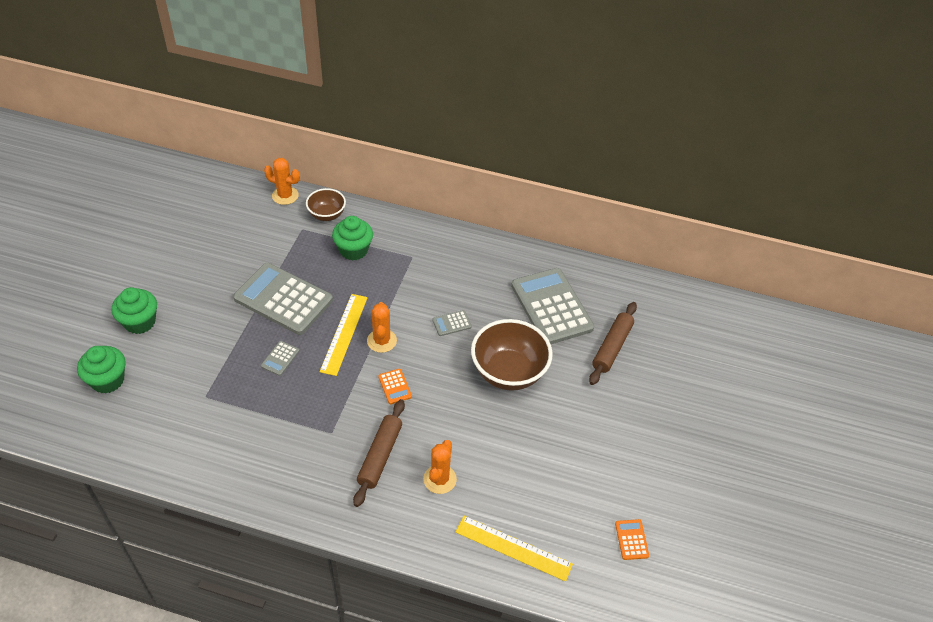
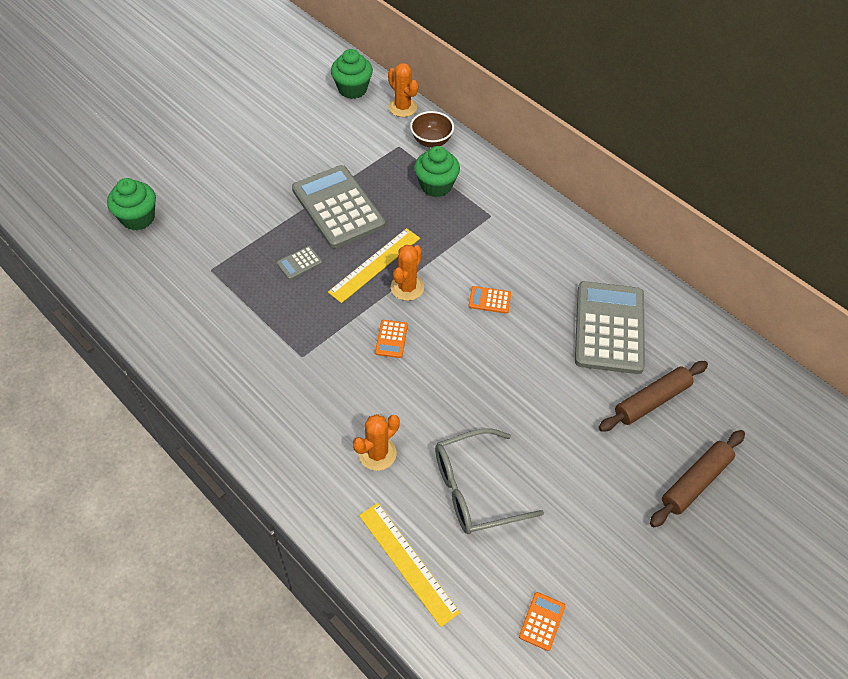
camera: 30 degrees right, 5 degrees up
(140, 322) = (197, 176): green cupcake -> green cupcake (352, 89)
(380, 456) = (333, 401): brown rolling pin -> brown rolling pin (695, 481)
(452, 323) = (489, 300): grey calculator -> orange calculator
(508, 372) = (518, 377): brown bowl -> none
(528, 470) = (474, 489): none -> grey glasses

